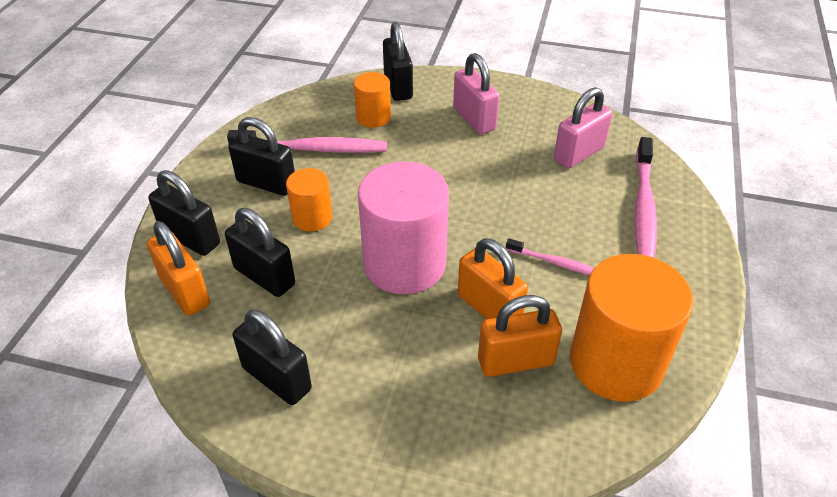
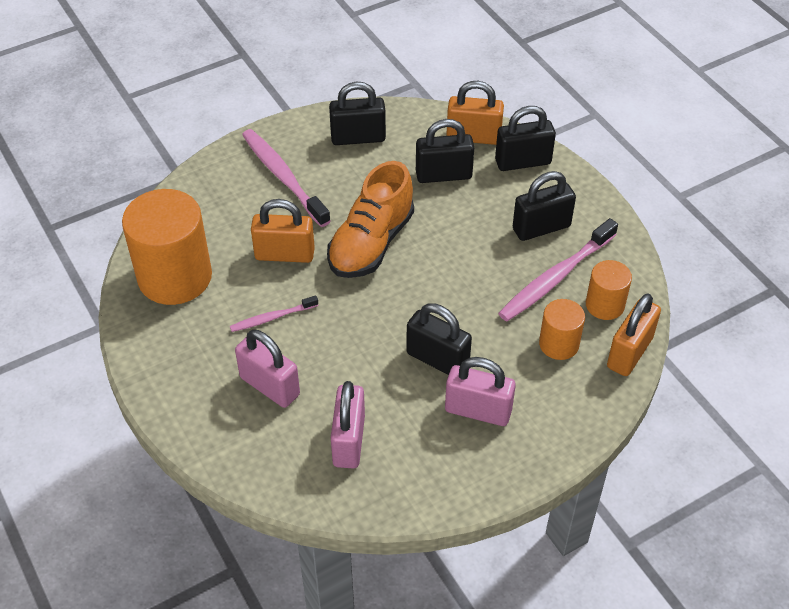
camera: 135 degrees right, 5 degrees up
(312, 217) = (473, 228): orange cylinder -> orange cylinder (605, 305)
(398, 87) = (589, 396): black padlock -> black padlock (437, 359)
(404, 264) = (371, 243): pink cylinder -> orange shoe
(515, 361) = (237, 235): orange padlock -> orange padlock (629, 352)
(605, 217) = (270, 386): none -> pink padlock
(643, 207) = (247, 421): pink toothbrush -> pink toothbrush (283, 177)

